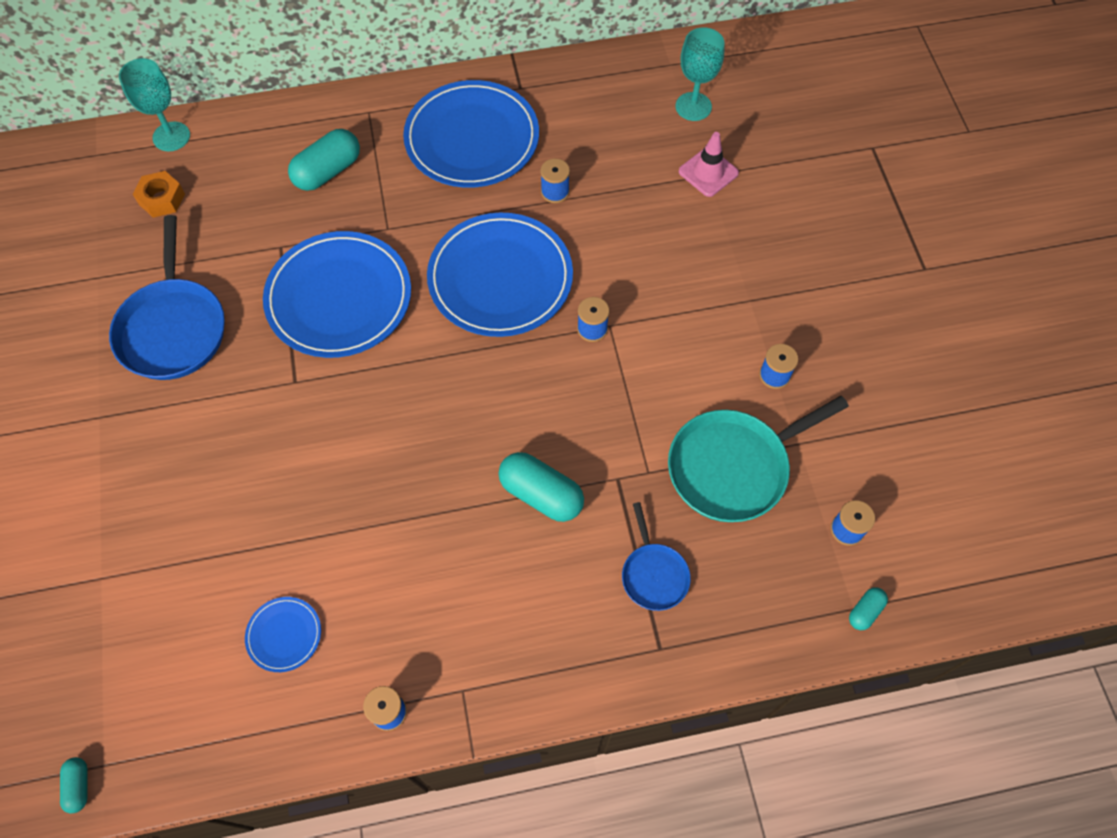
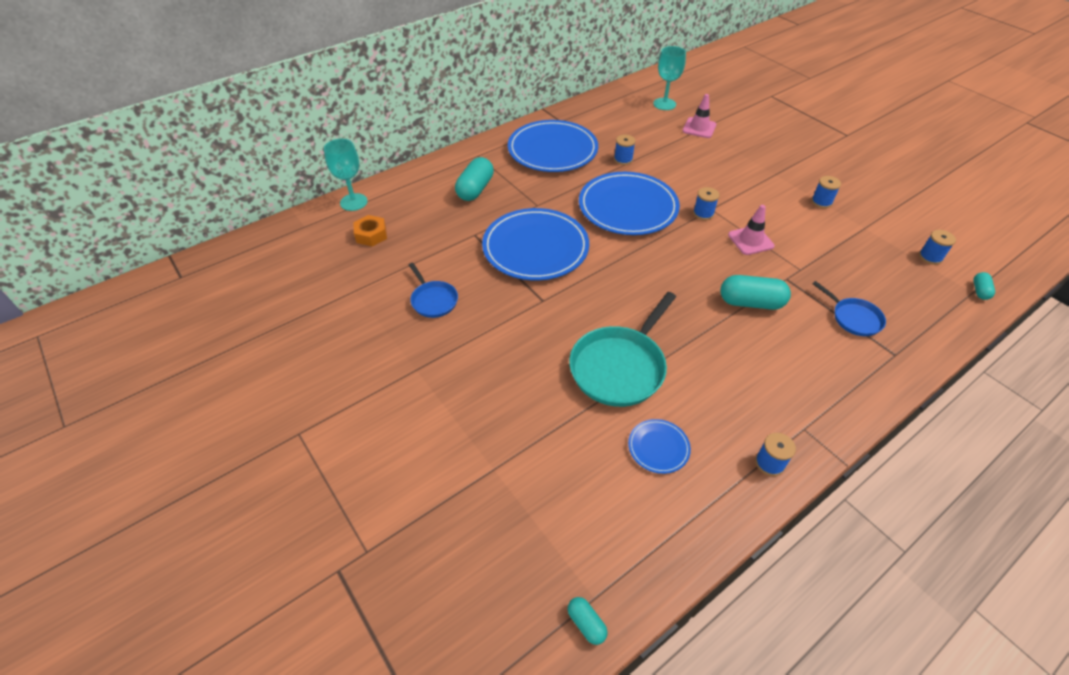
camera: 25 degrees left, 15 degrees down
(173, 328) = (433, 300): blue pan -> blue pan, size x0.54
(620, 399) = (750, 240): none -> pink traffic cone
(733, 467) = (843, 250): turquoise pan -> turquoise pan (620, 367)

